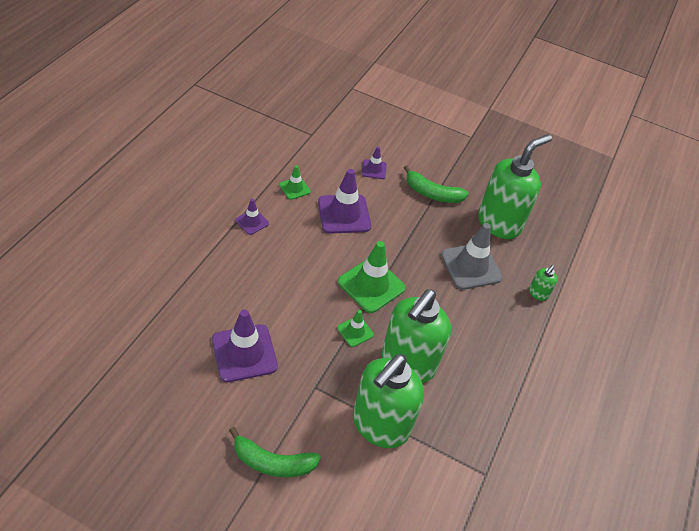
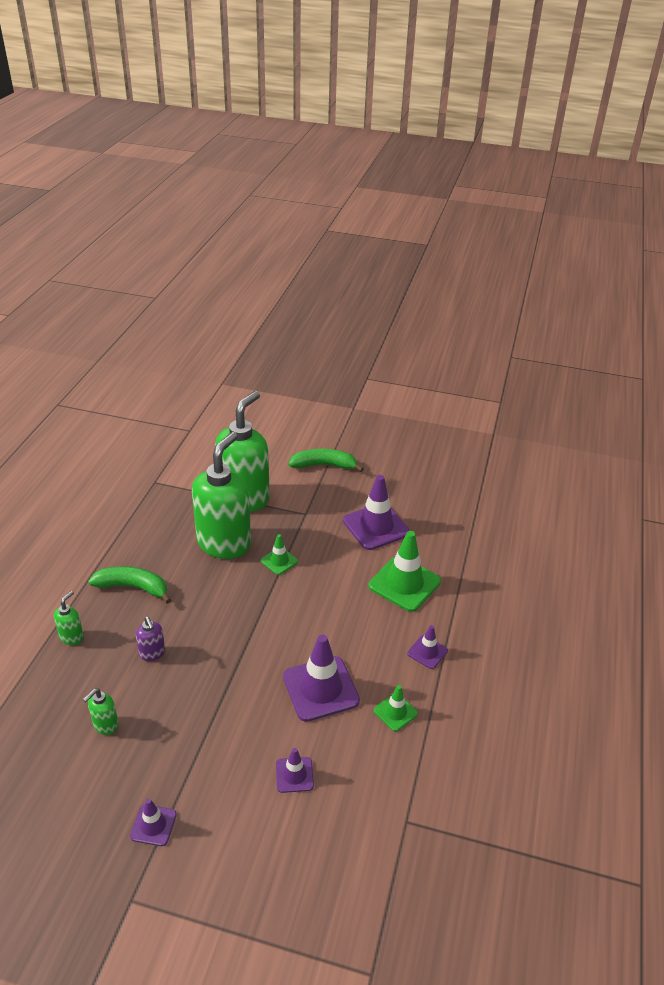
camera: 175 degrees right, 10 degrees down
(371, 285) = (270, 608): green traffic cone -> green traffic cone (404, 584)
(432, 193) = (202, 752): green banana -> green banana (133, 587)
(462, 164) = (153, 825): none -> purple traffic cone
(471, 266) = (152, 653): grey traffic cone -> purple soap dispenser
(499, 223) = (105, 725): green soap dispenser -> green soap dispenser, size x0.41

